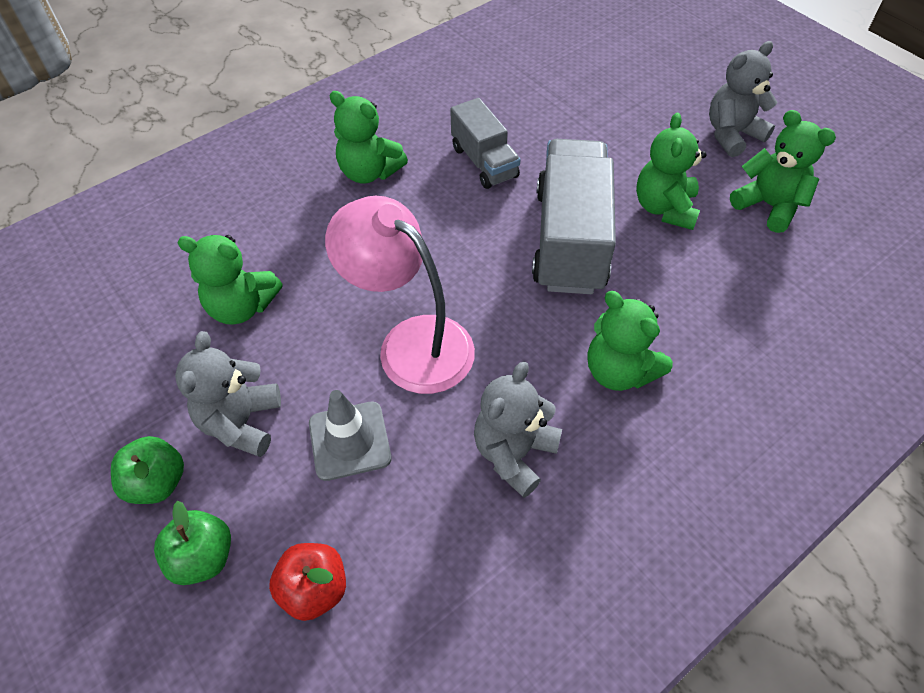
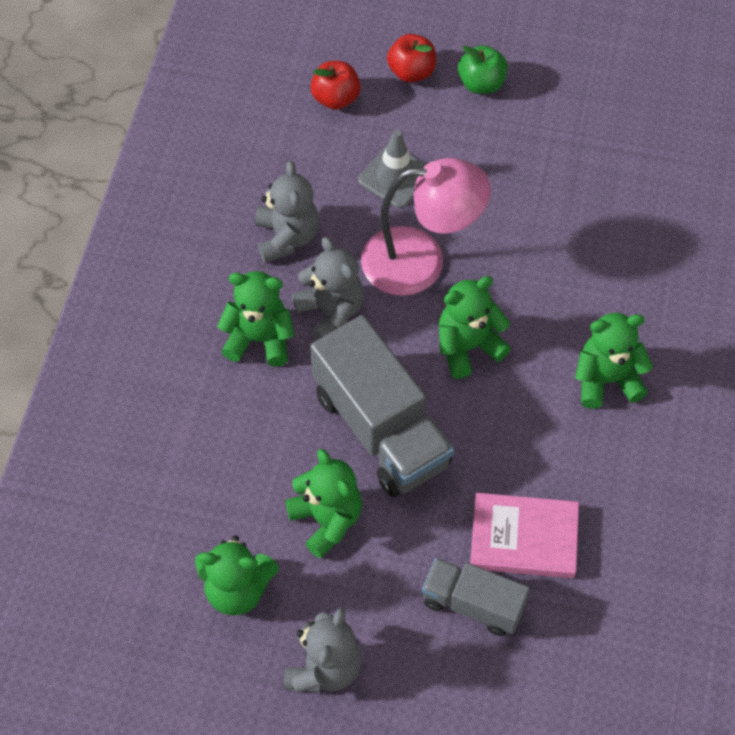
camera: 140 degrees right, 5 degrees up
(203, 557) = (411, 72): green apple -> red apple
(241, 422) = (473, 142): grey teddy bear -> grey teddy bear (330, 312)
(242, 307) = (564, 206): green teddy bear -> green teddy bear (468, 347)
(484, 162) = (522, 461): grey truck -> grey truck (473, 604)
(529, 125) = (524, 538): none -> pink book

